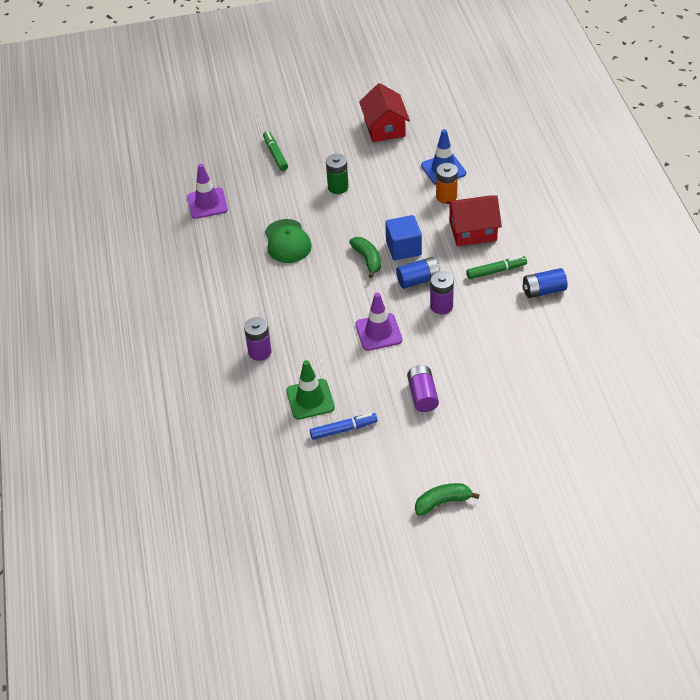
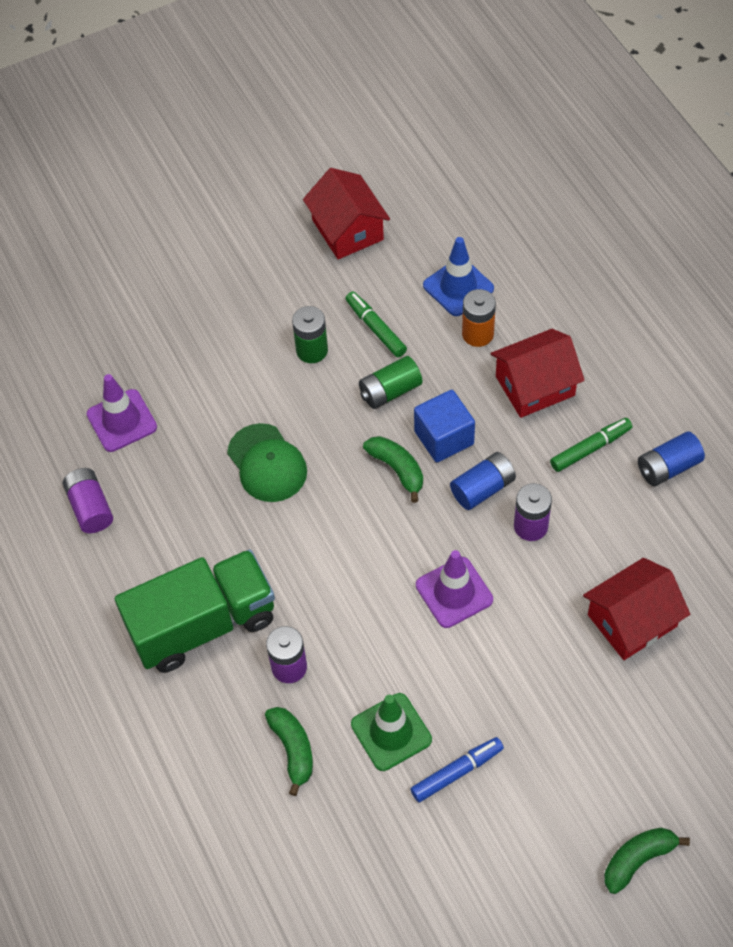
camera: 15 degrees left, 10 degrees up
(215, 319) = (203, 624): none -> green truck
(245, 396) = (293, 749): none -> green banana
(275, 154) = (197, 311): green marker -> green marker (375, 328)
(379, 217) = (390, 391): none -> green battery
(422, 395) = (552, 686): purple battery -> purple battery (90, 508)
(488, 370) = (632, 620): none -> red house

